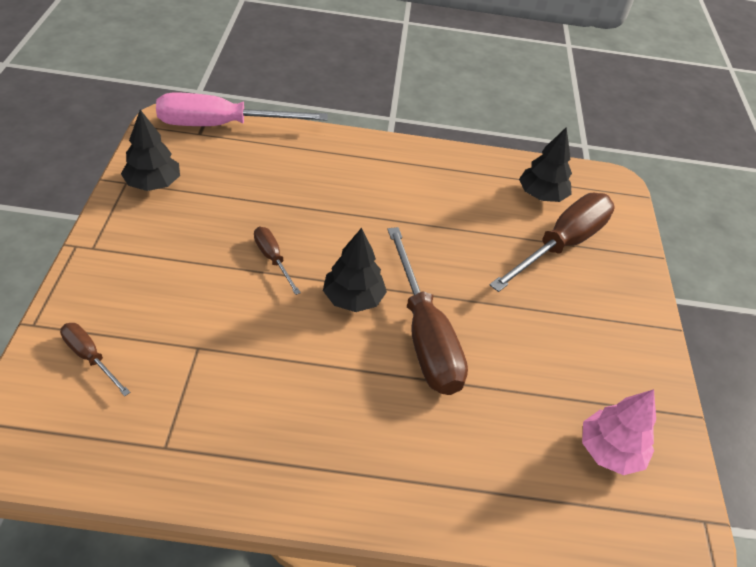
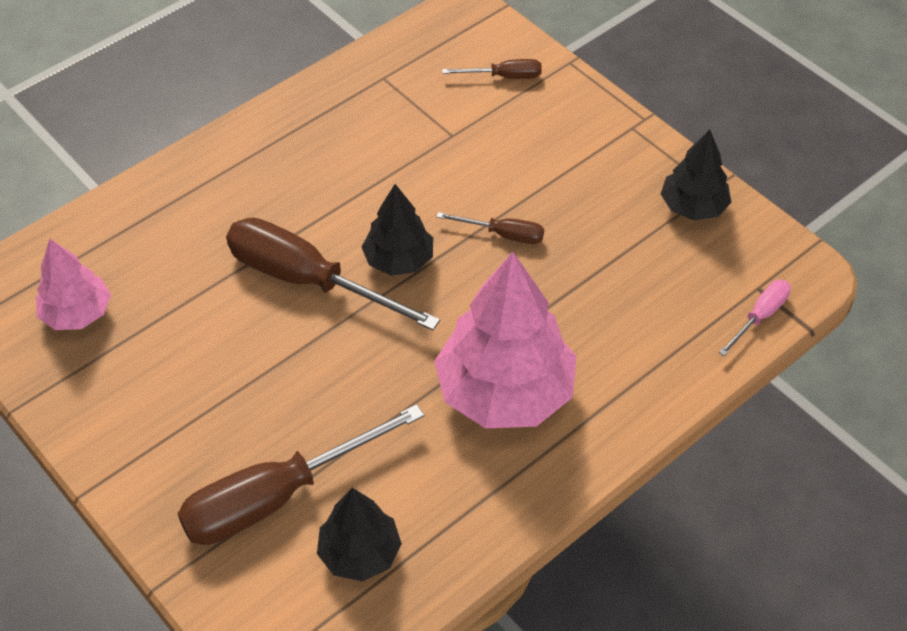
camera: 140 degrees right, 5 degrees up
(222, 125) = (760, 316): pink screwdriver -> pink screwdriver, size x0.47
(389, 194) = (504, 392): none -> pink tree
(561, 244) = (277, 496): brown screwdriver -> brown screwdriver turned 60 degrees clockwise

